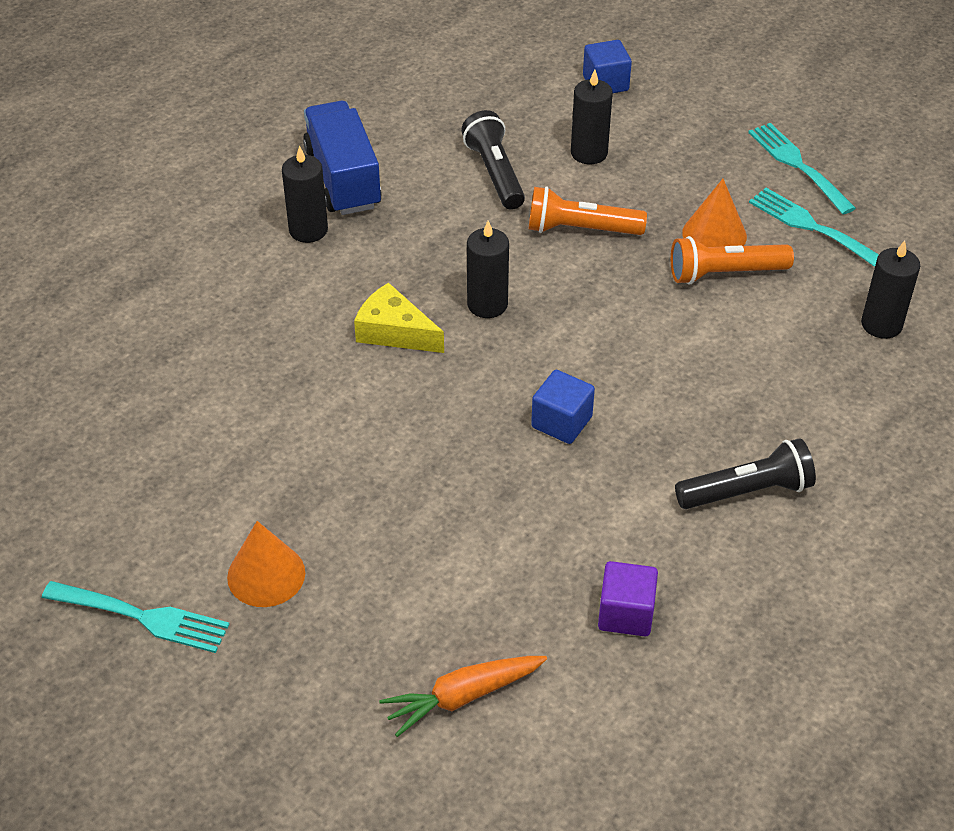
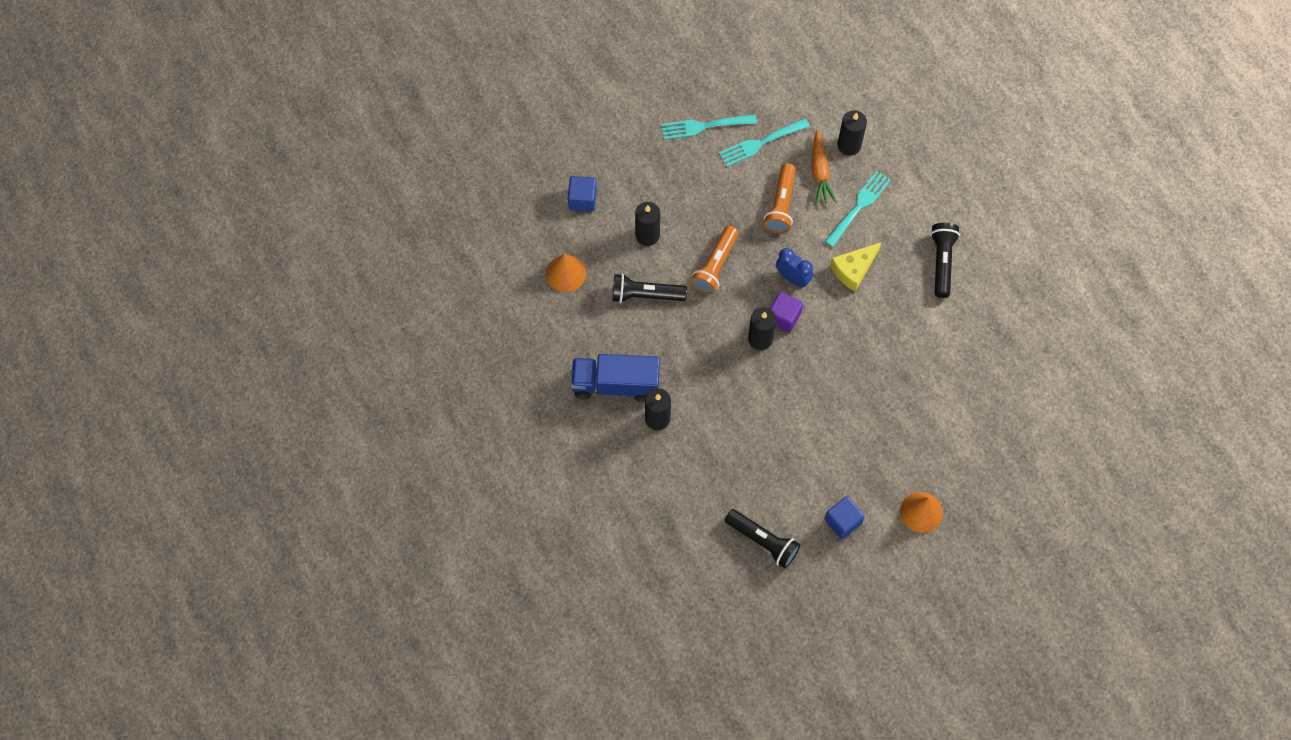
camera: 70 degrees left, 20 degrees up
(142, 617) = (929, 580): turquoise fork -> turquoise fork (858, 207)
(150, 388) = (763, 541): none -> black flashlight
(394, 332) = (764, 396): yellow cheese -> yellow cheese (853, 269)
(463, 697) = (1025, 440): orange carrot -> orange carrot (820, 172)
(561, 422) = (864, 332): blue cube -> blue cube (842, 521)
(609, 315) = (792, 278): none -> blue clock
(626, 613) = (999, 349): purple cube -> purple cube (783, 317)
(714, 234) = (747, 197): orange cone -> orange cone (566, 273)

